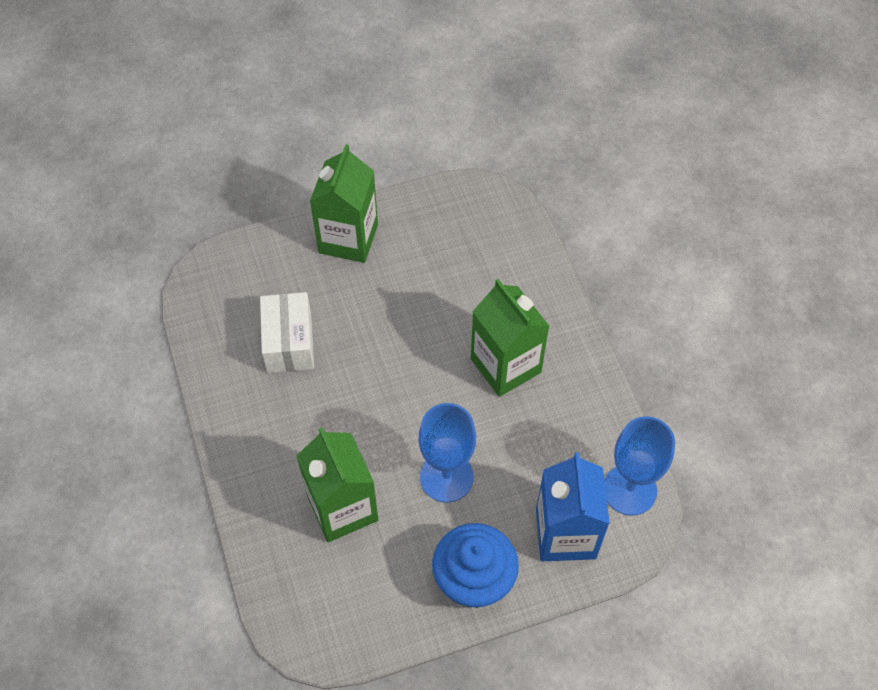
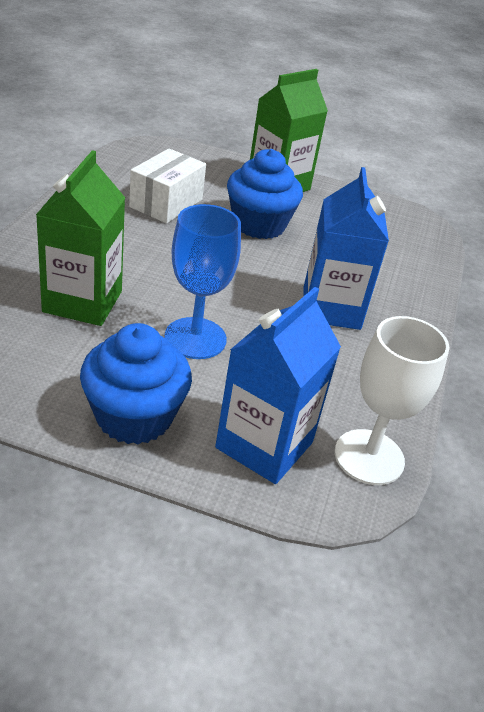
camera: 30 degrees right, 20 degrees down
(379, 309) = (259, 225): none -> blue cupcake
(505, 365) = (331, 308): green carton -> blue carton
(629, 490) = (369, 457): blue goblet -> white goblet

